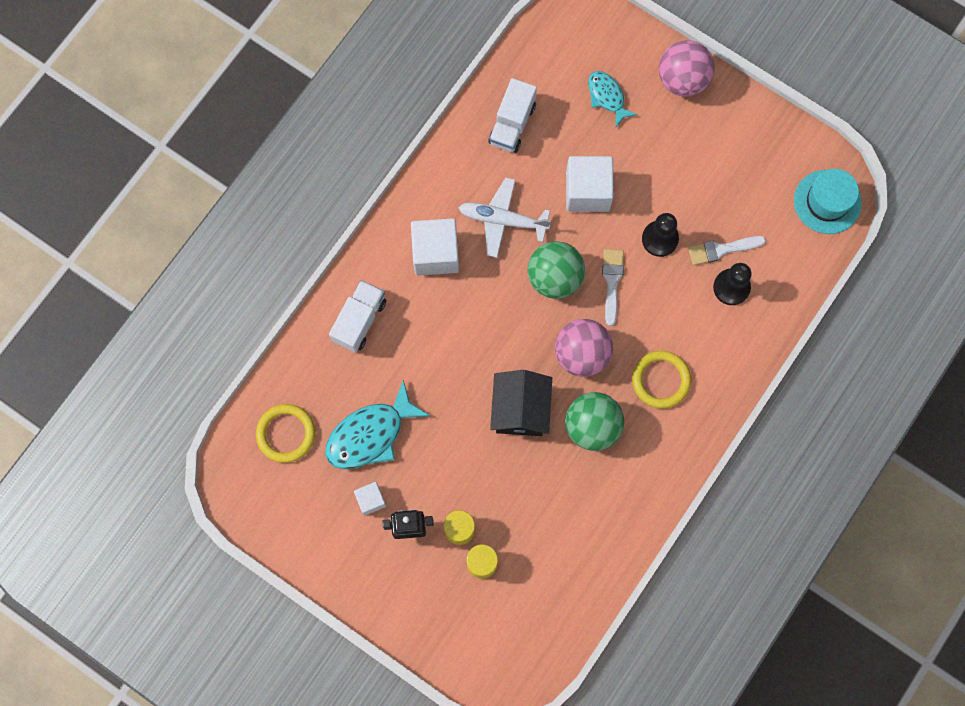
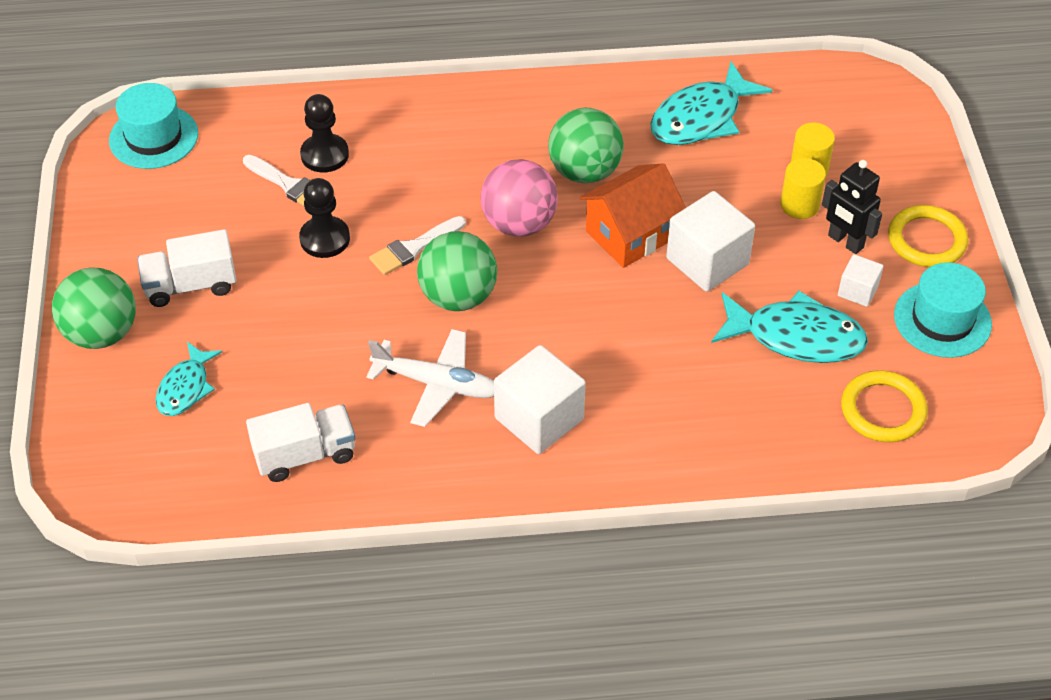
camera: 130 degrees left, 25 degrees down
(311, 527) = (942, 319): none -> turquoise hat
(359, 320) = (690, 434): white truck -> white truck (191, 285)
(503, 220) = (436, 384): white plane -> white plane turned 45 degrees counterclockwise
(520, 409) = (630, 235): black house -> orange house
(579, 537) = (701, 118): none -> turquoise fish
(587, 191) = (326, 331): white cube -> white cube (707, 261)
(661, 380) = (481, 150): yellow ring -> yellow ring (926, 240)
(682, 79) = (102, 333): pink ball -> green ball

